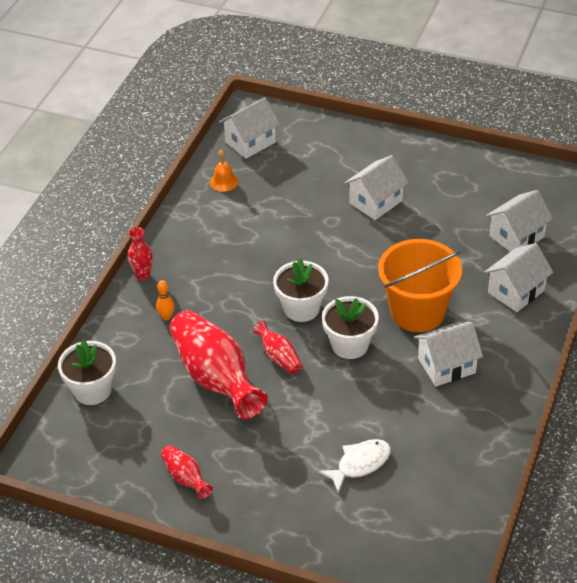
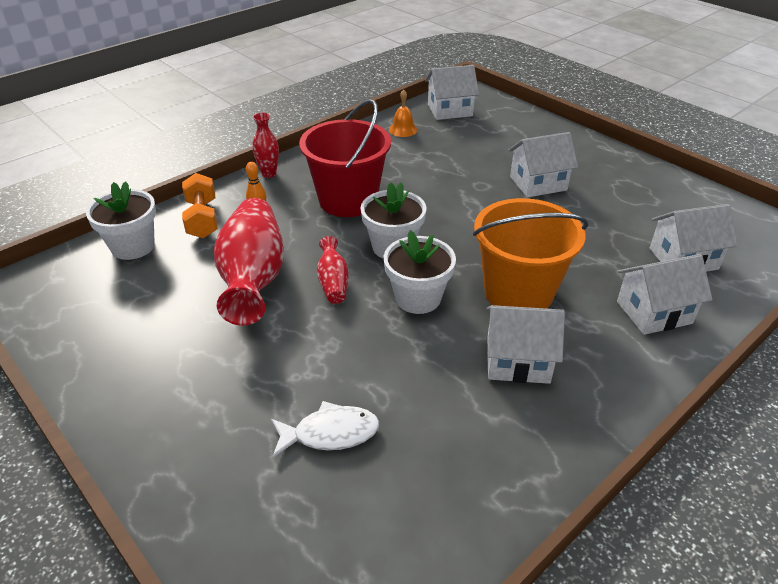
camera: 25 degrees right, 5 degrees down
(126, 342) = (202, 219): none -> orange dumbbell
(186, 478) = (131, 364): red vase -> none
(233, 278) = (348, 200): none -> red bucket

